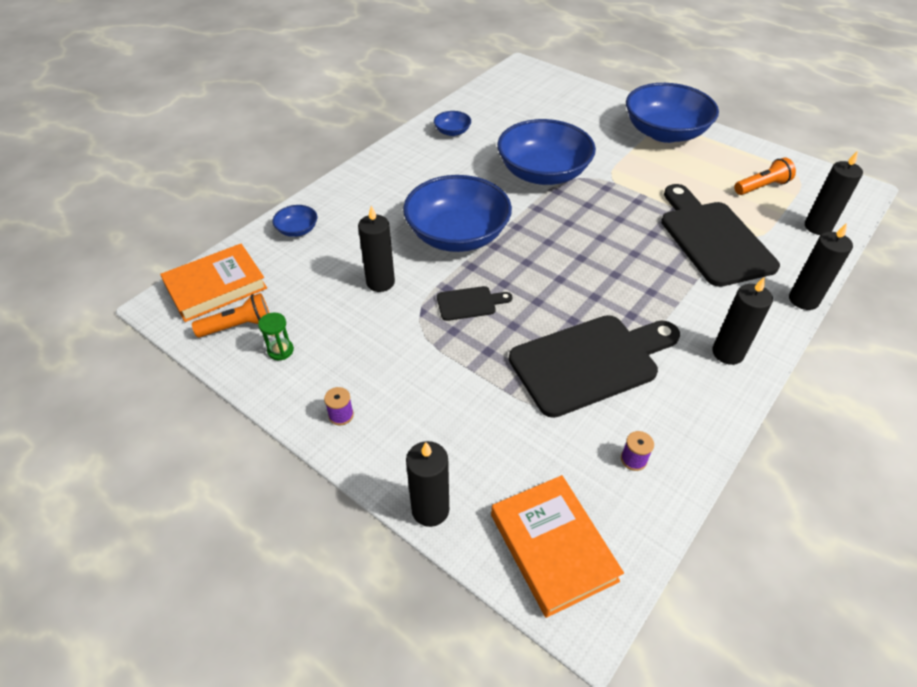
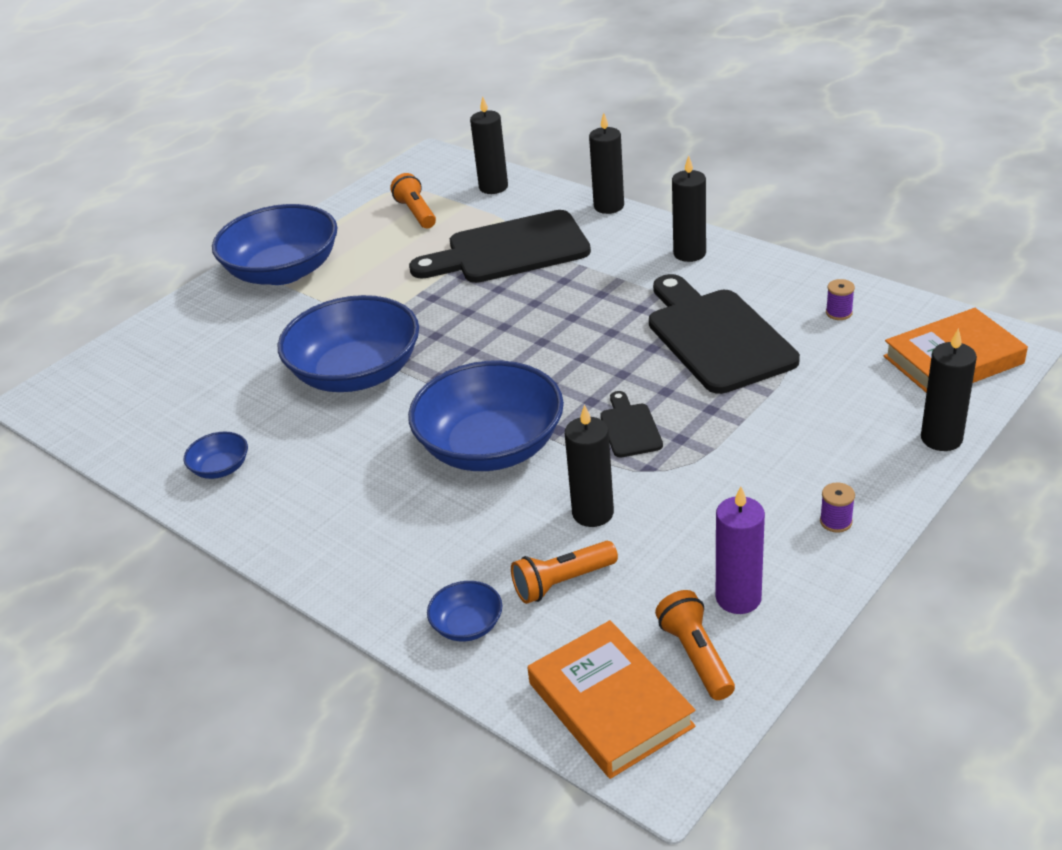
camera: 85 degrees left, 10 degrees down
(280, 350) = (738, 598): green hourglass -> purple candle
(320, 268) = (562, 582): none -> orange flashlight

